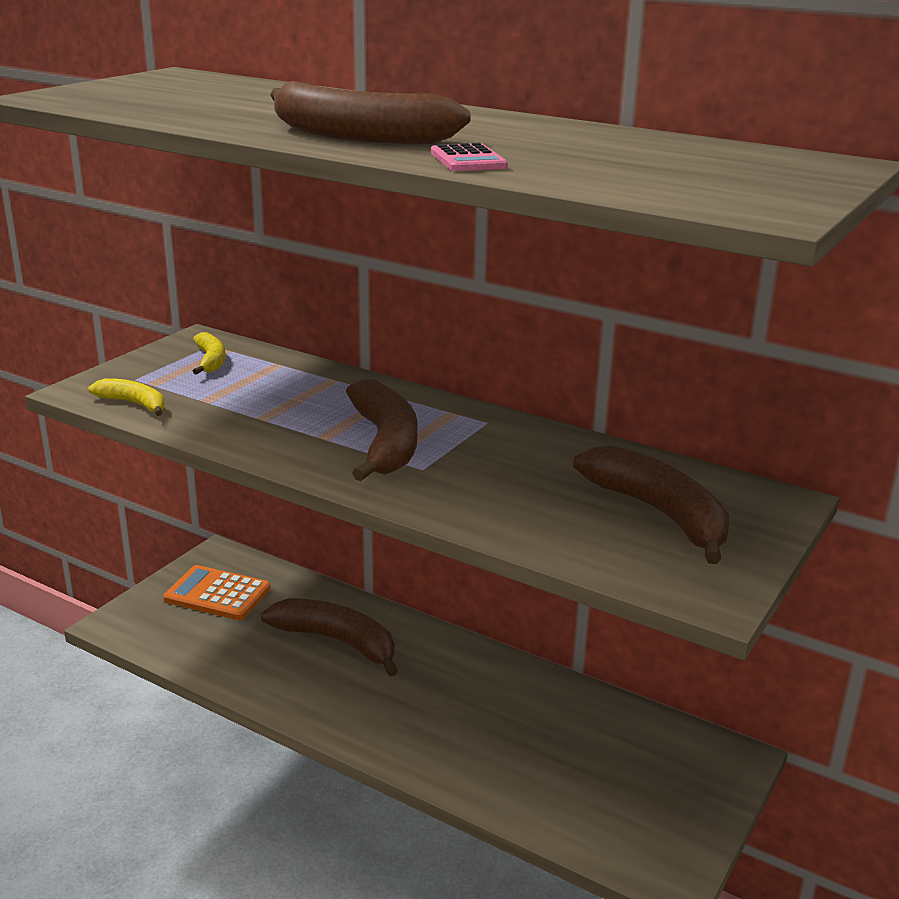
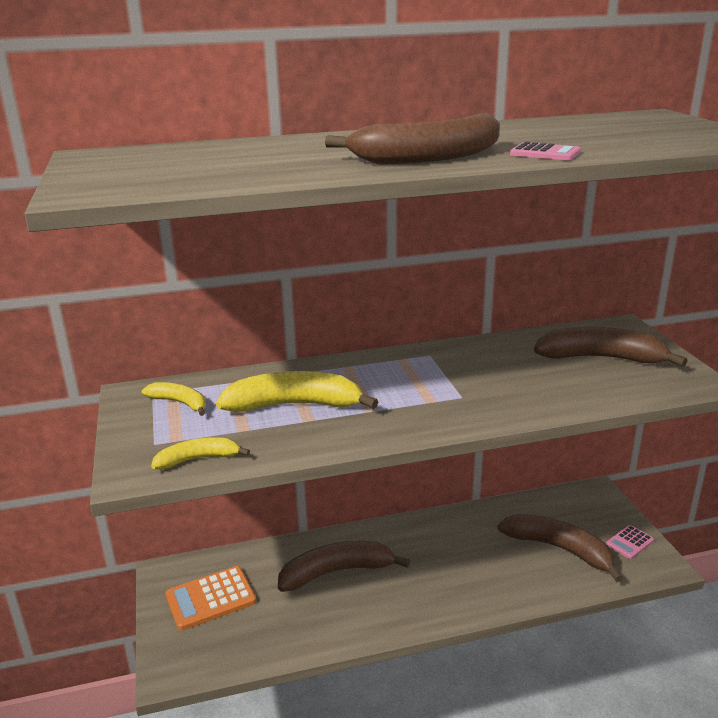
camera: 45 degrees left, 0 degrees up
(279, 403) = (294, 405): none -> yellow banana
(385, 443) = (410, 394): brown banana -> brown banana (559, 549)
(675, 828) = (629, 542): none -> pink calculator

